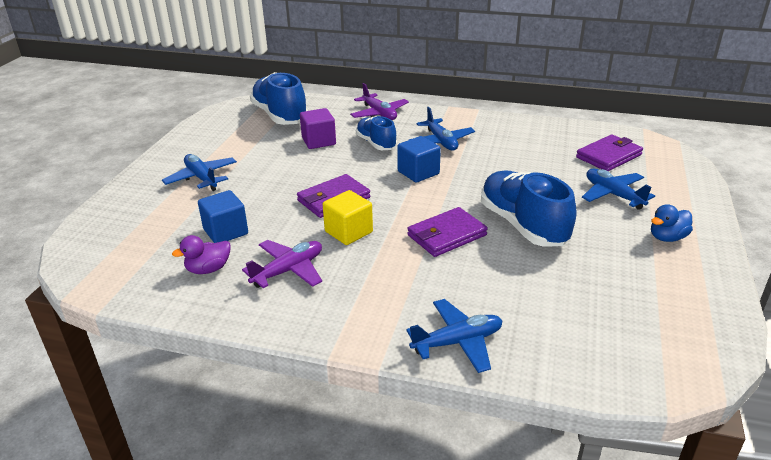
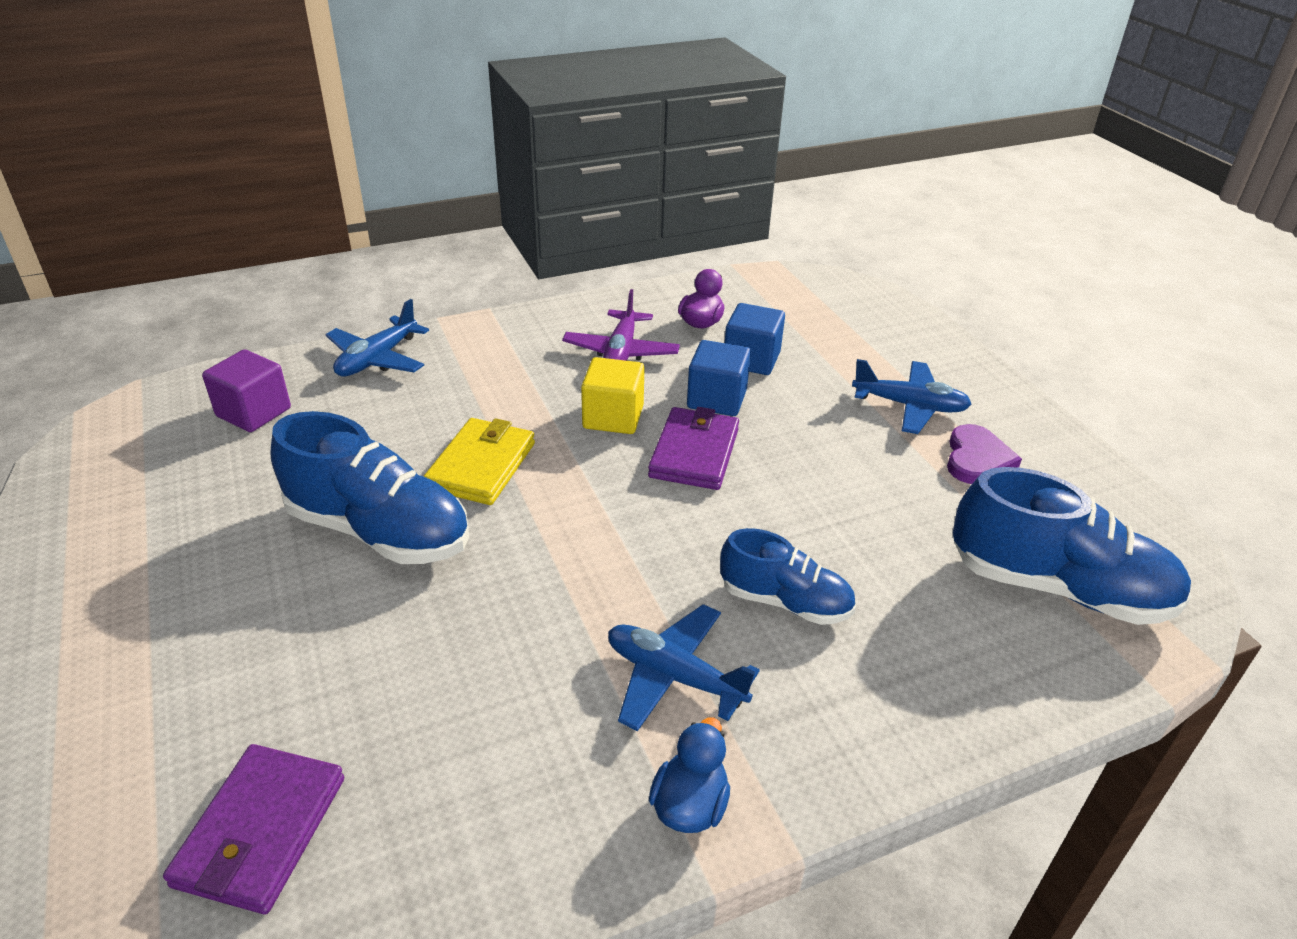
camera: 140 degrees right, 5 degrees up
(222, 151) = (977, 459): none -> purple heart
(319, 141) = (884, 554): purple cube -> purple cube (254, 412)
(379, 114) = (904, 709): purple plane -> none
(418, 173) = (631, 563): blue cube -> blue cube (716, 399)
(446, 235) = (481, 466): purple wallet -> yellow wallet
(613, 195) = (232, 681): blue plane -> none
(667, 237) = (120, 611): blue duck -> blue duck (690, 805)

